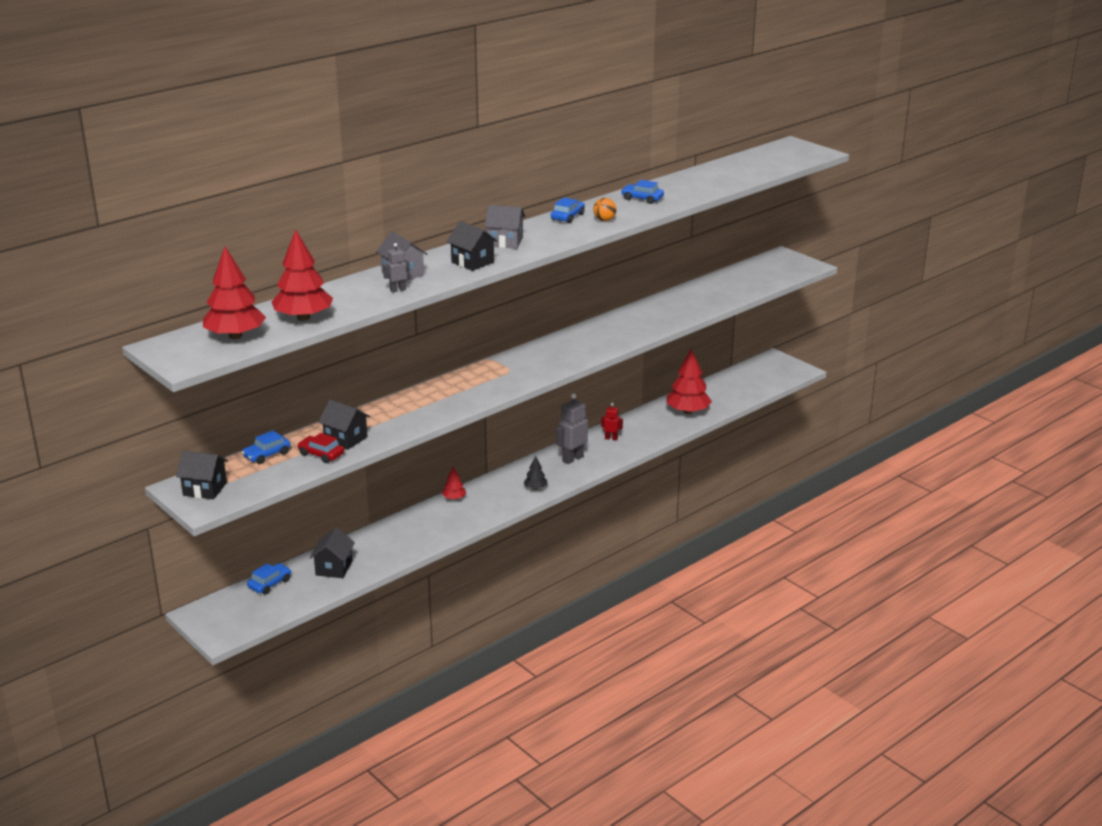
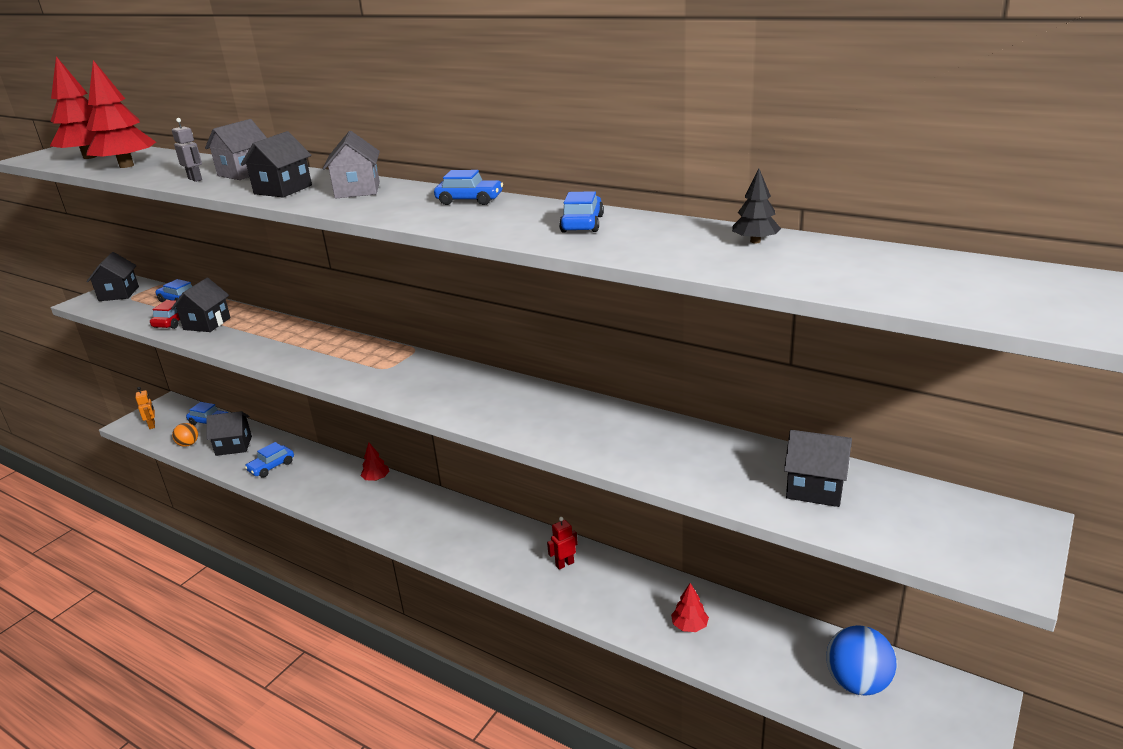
camera: 75 degrees right, 0 degrees up
(241, 620) = (152, 425): none -> orange robot
(391, 547) = (271, 466): none -> blue car
(535, 488) = (412, 530): black tree -> black tree (755, 241)
(572, 459) = (495, 542): grey robot -> none
(604, 220) = (468, 219): orange ball -> orange ball (188, 444)
(611, 438) = (564, 564): red robot -> red robot turned 120 degrees counterclockwise
(688, 411) = (689, 626): red tree -> red tree, size x0.49
(734, 283) = (815, 488): none -> black house
(749, 380) = (857, 683): none -> blue ball

